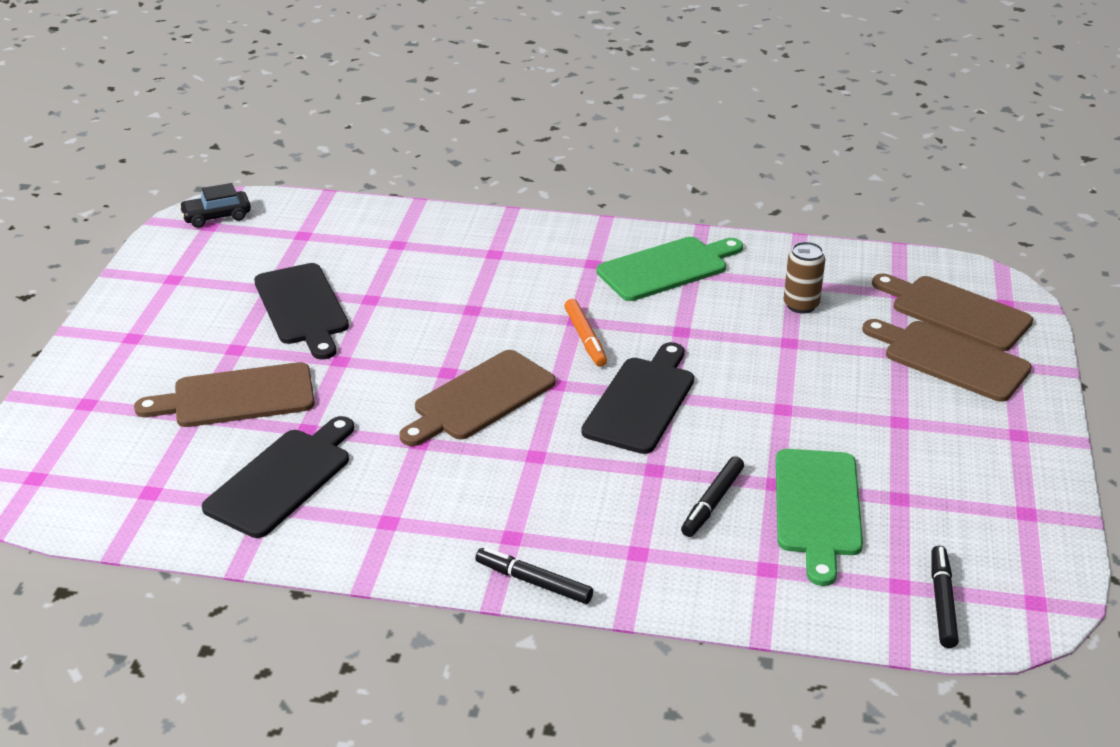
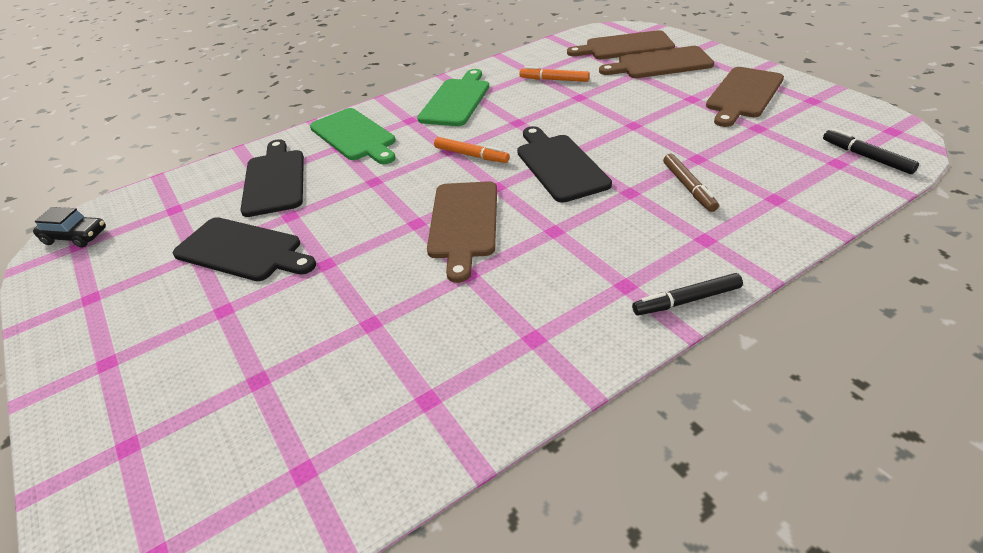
camera: 40 degrees left, 5 degrees up
(216, 216) = (75, 237): black car -> black car turned 105 degrees counterclockwise
(236, 397) = (276, 341): brown cutting board -> brown cutting board (743, 95)
(282, 479) = (407, 370): black cutting board -> black cutting board (274, 180)
(712, 502) = (688, 187): black marker -> brown marker
(801, 305) = (554, 80): brown can -> orange marker
(818, 508) = (737, 155): green cutting board -> green cutting board (355, 136)

